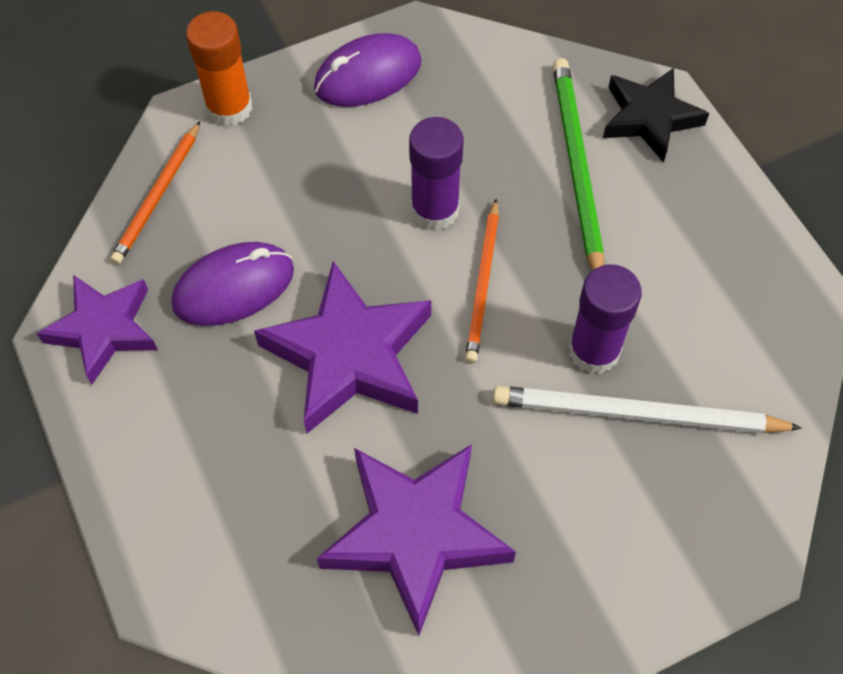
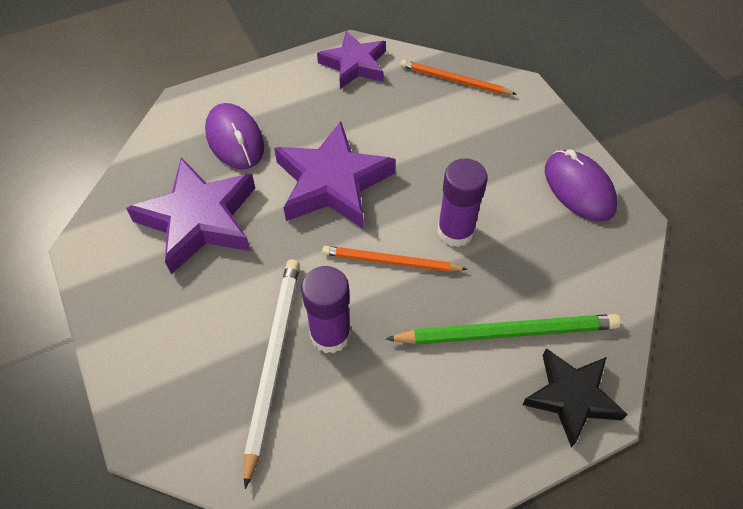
camera: 90 degrees right, 5 degrees down
(229, 108) = (533, 111): orange glue stick -> none
(234, 287) = (385, 121): purple mouse -> purple mouse (235, 139)

